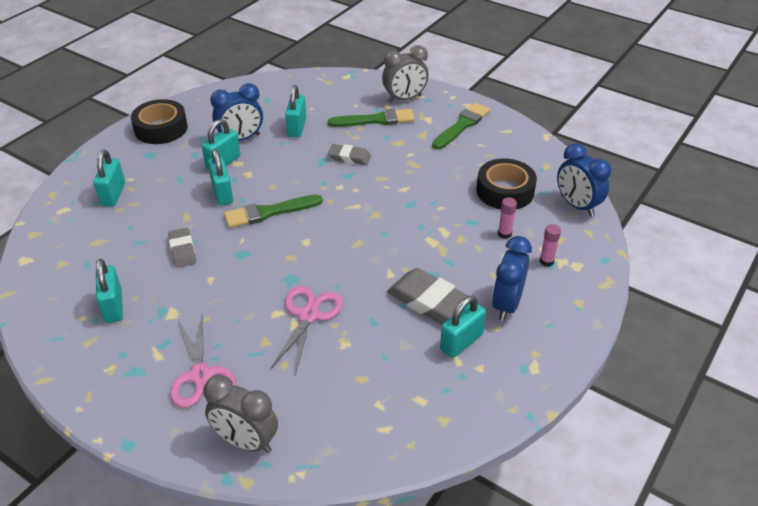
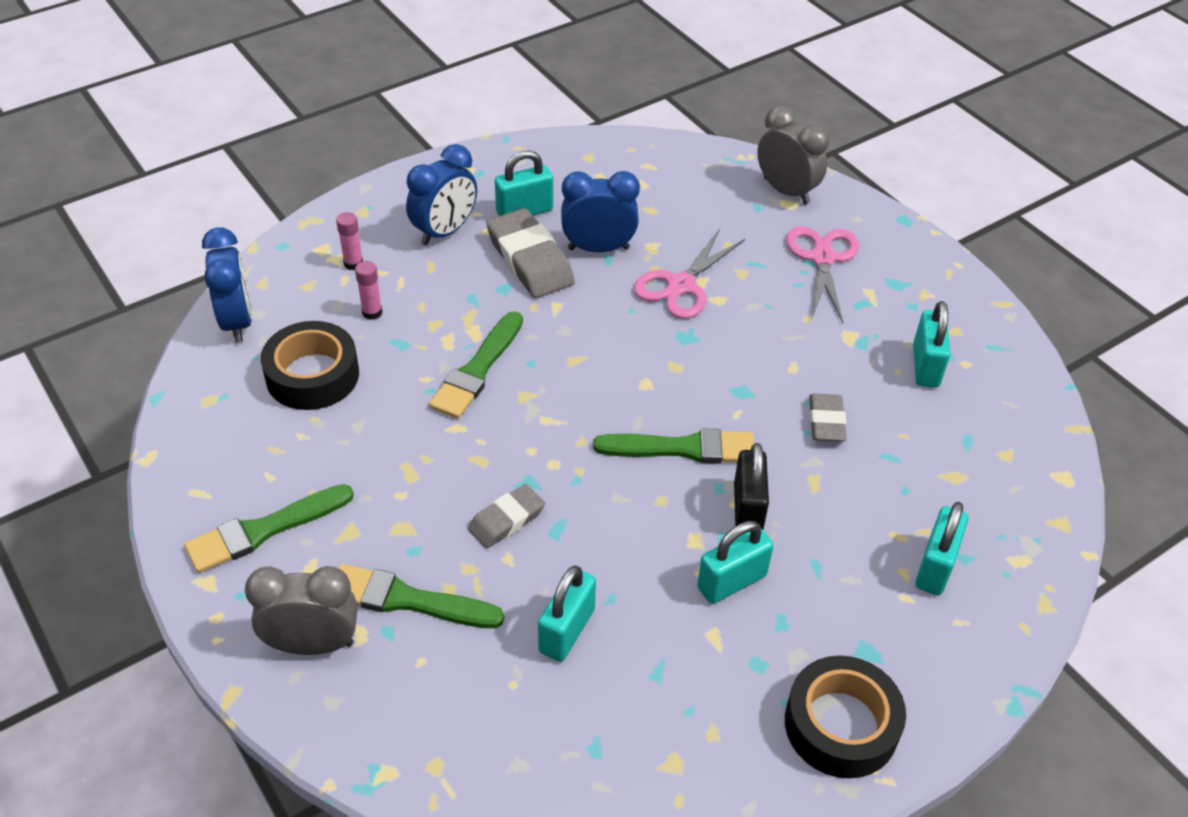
camera: 160 degrees left, 5 degrees up
(222, 193) = (747, 509): turquoise padlock -> black padlock
(241, 139) = (684, 635): blue clock -> blue clock (598, 248)
(349, 157) = (506, 520): grey eraser -> grey eraser turned 75 degrees counterclockwise
(414, 220) = (477, 370): none -> green brush

